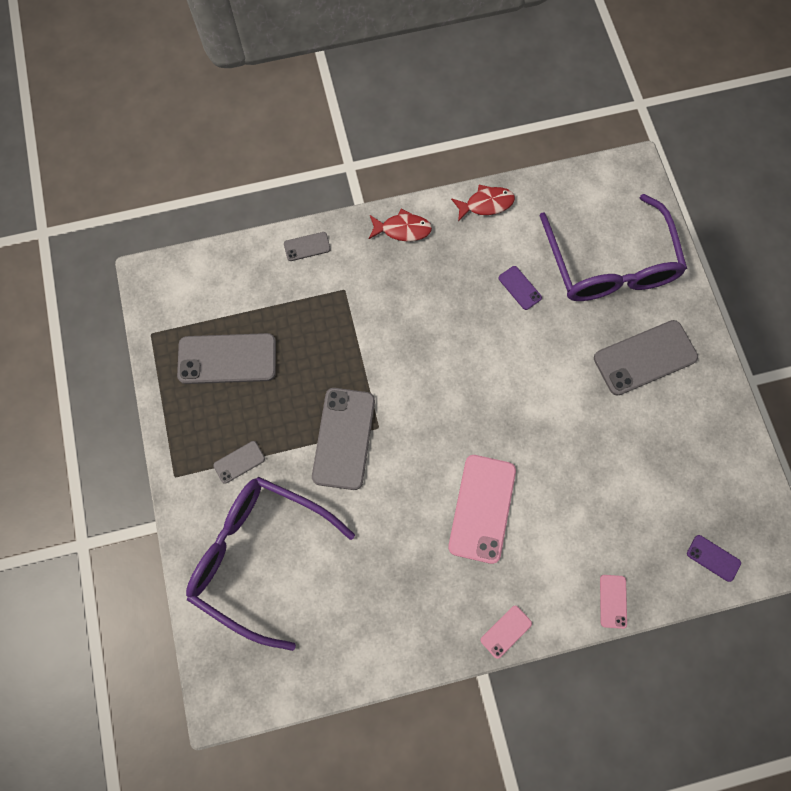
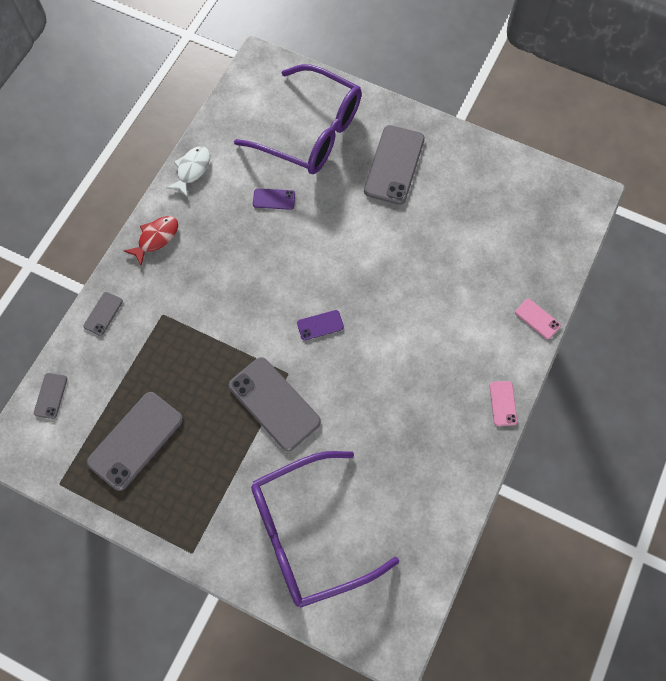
camera: 50 degrees left, 5 degrees down
(239, 462) = (224, 494): grey phone -> grey phone (51, 395)
(482, 508) = (406, 350): pink phone -> none
(486, 204) = (192, 170): red fish -> white fish
(713, 558) = (559, 236): purple phone -> purple phone (320, 325)

